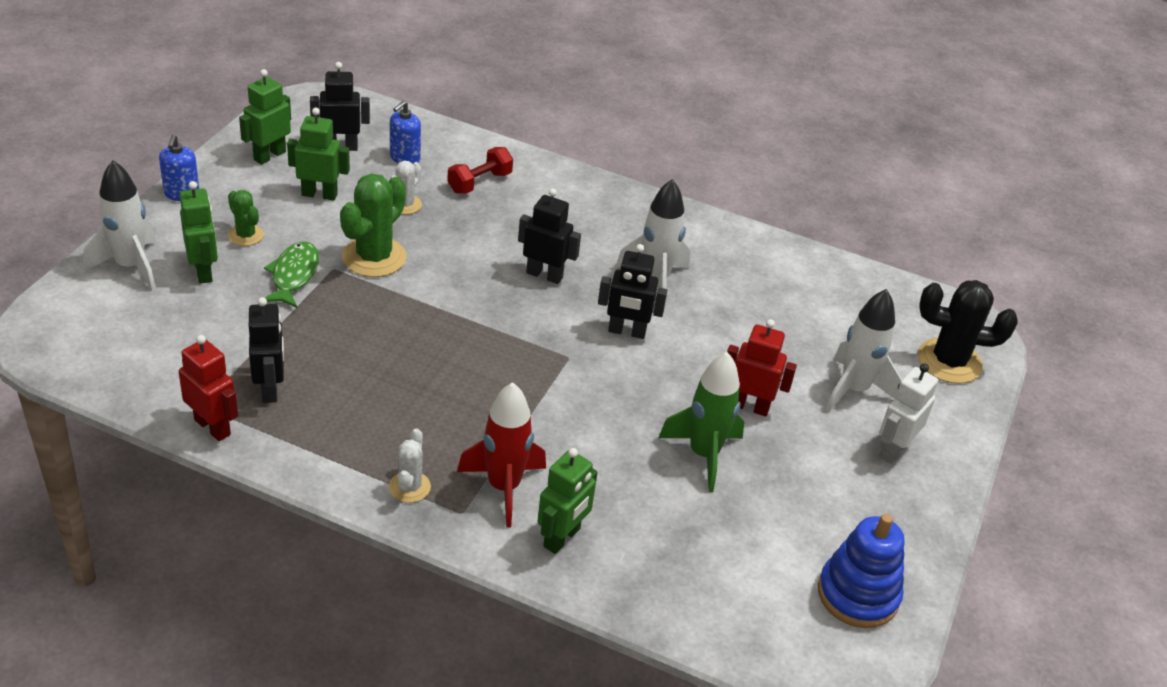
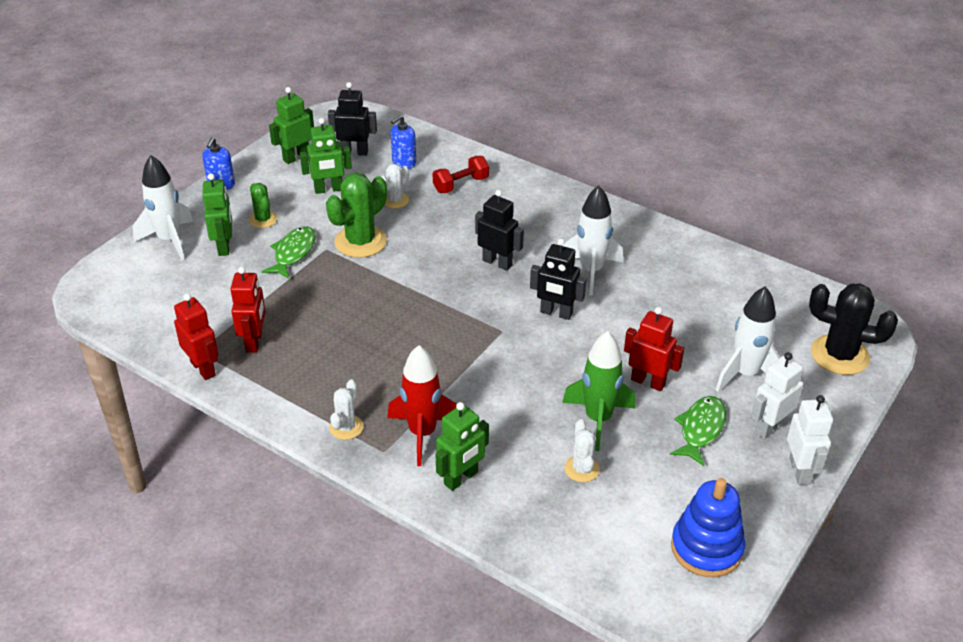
camera: 15 degrees right, 0 degrees up
(270, 389) = (254, 341): black robot -> red robot
(319, 194) = (328, 189): green robot -> green robot turned 150 degrees clockwise
(698, 515) = (582, 469): none -> white cactus
(820, 457) = (700, 429): none -> green fish
(937, 496) = (800, 471): none -> white robot

